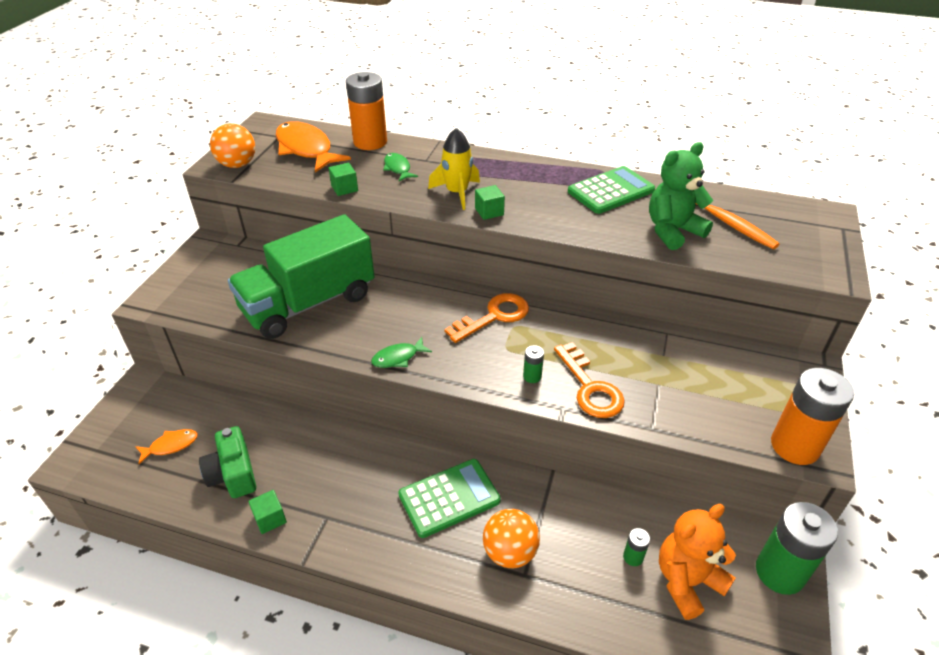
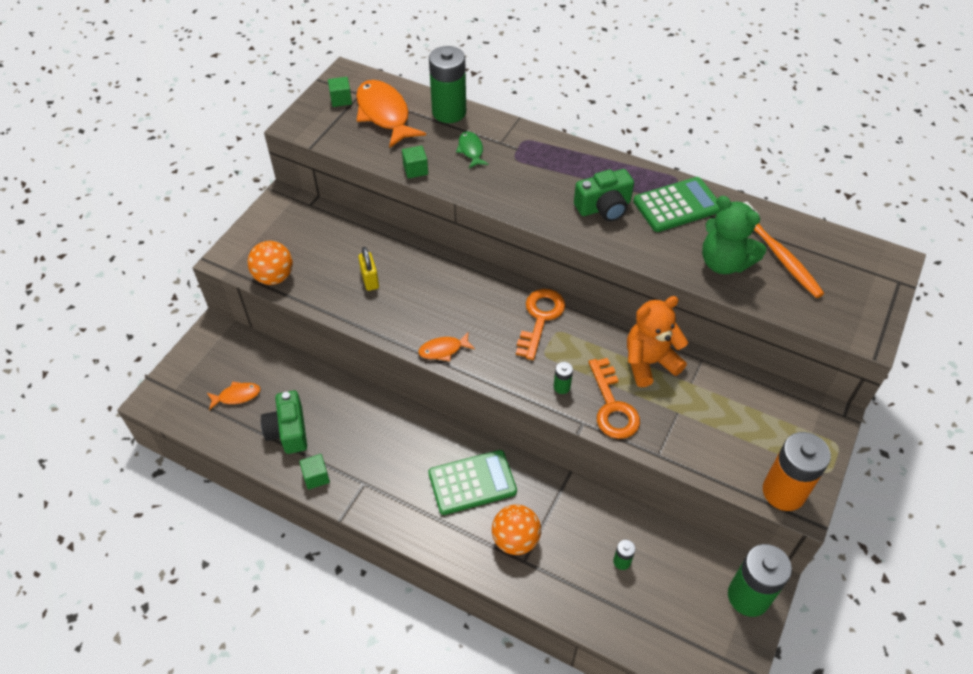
camera: 10 degrees right, 10 degrees up
(237, 165) = (316, 127): orange ball -> orange ball (274, 277)
(309, 303) = (370, 280): green truck -> yellow padlock
(370, 142) = (449, 112): orange battery -> green battery
(398, 358) = (443, 350): green fish -> orange fish
(457, 193) = (523, 188): yellow rocket -> none
(489, 212) = (550, 216): green cube -> green cube (341, 99)
(494, 316) = (540, 319): orange key -> orange key turned 45 degrees counterclockwise
(541, 199) = (604, 207): none -> green camera
(672, 231) = (724, 263): green teddy bear -> green teddy bear turned 120 degrees counterclockwise
(687, 581) = (663, 590): orange teddy bear -> orange teddy bear (649, 362)

